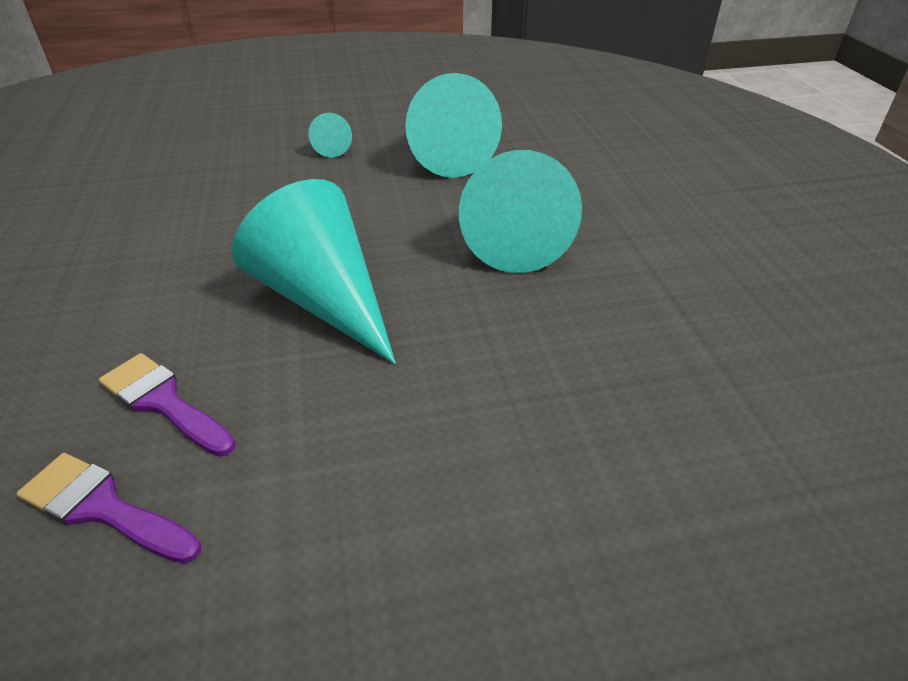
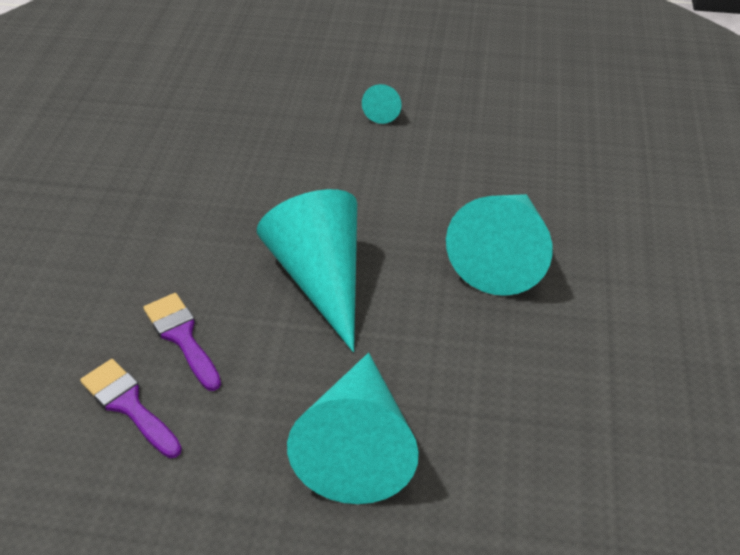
camera: 20 degrees right, 5 degrees up
(446, 154) = (485, 142): turquoise cone -> turquoise cone (358, 445)

